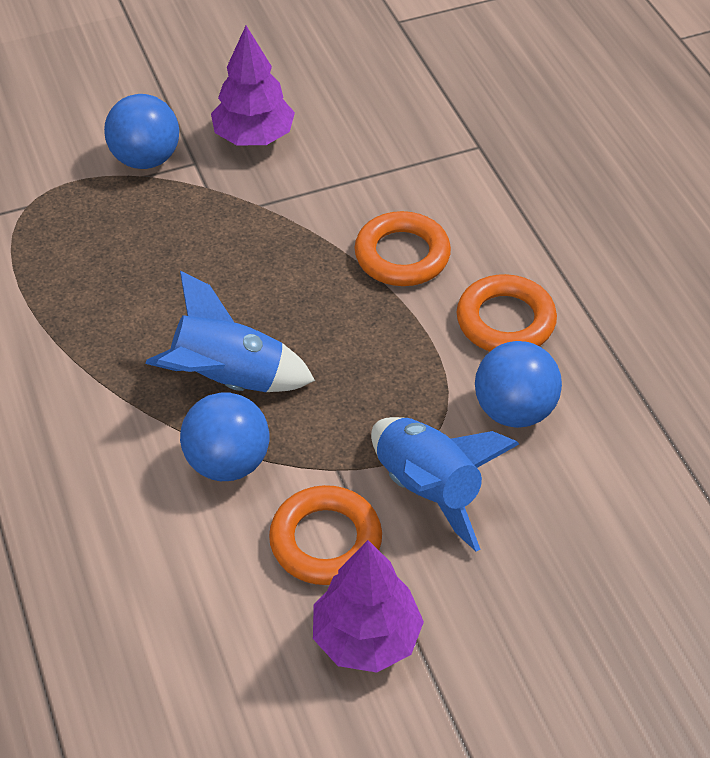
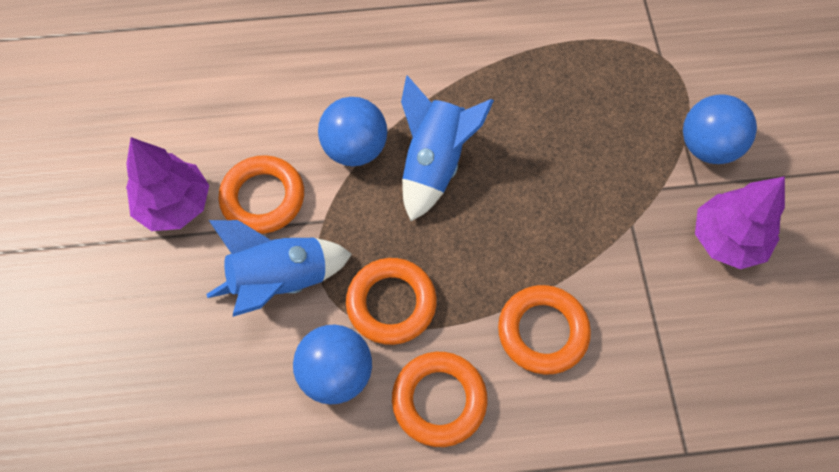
camera: 105 degrees right, 15 degrees up
(417, 381) = (391, 303): none -> orange ring

